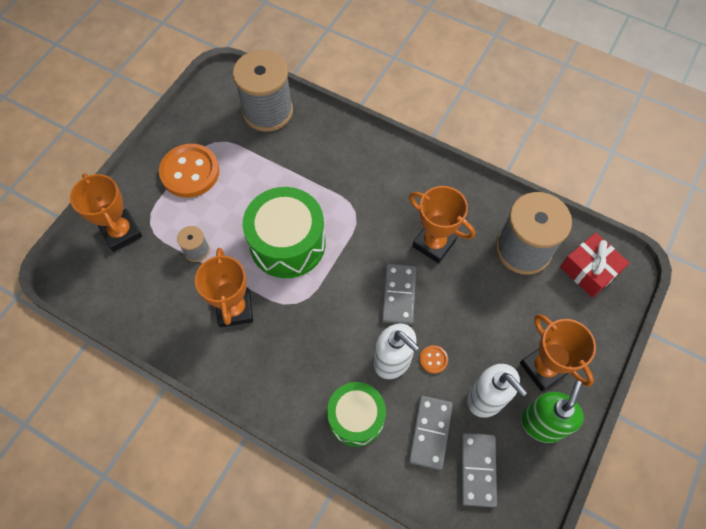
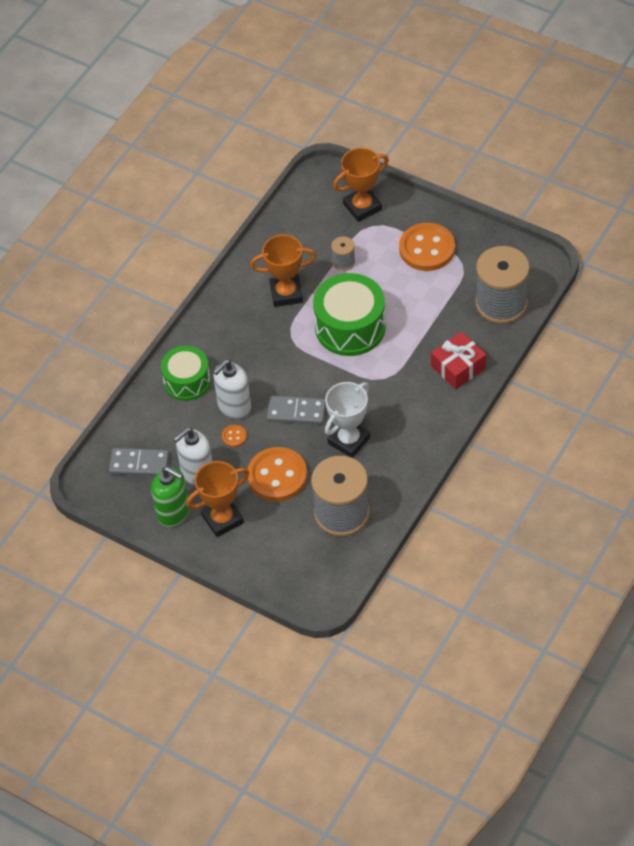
camera: 95 degrees right, 10 degrees down
(430, 432) = (171, 432): grey domino -> none
(434, 243) = (349, 440): orange trophy -> white trophy
(482, 312) = (277, 476): none -> orange button
(589, 270) = (318, 567): red gift -> red gift (458, 367)

